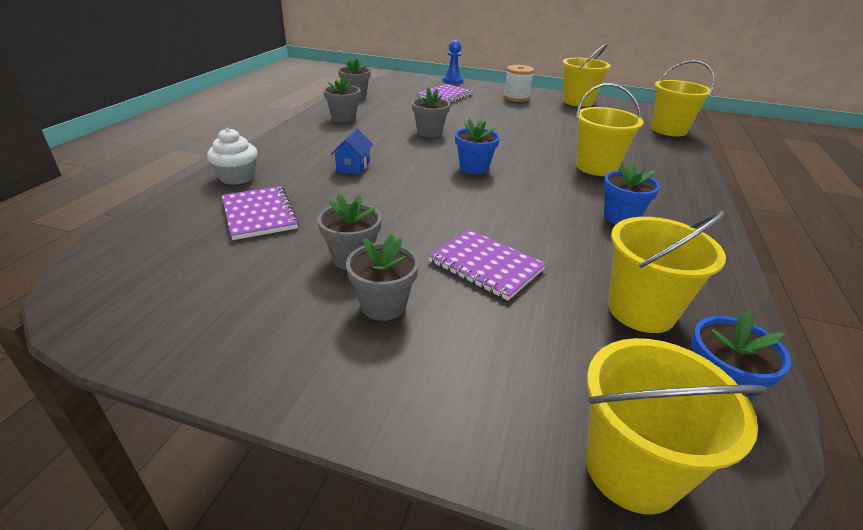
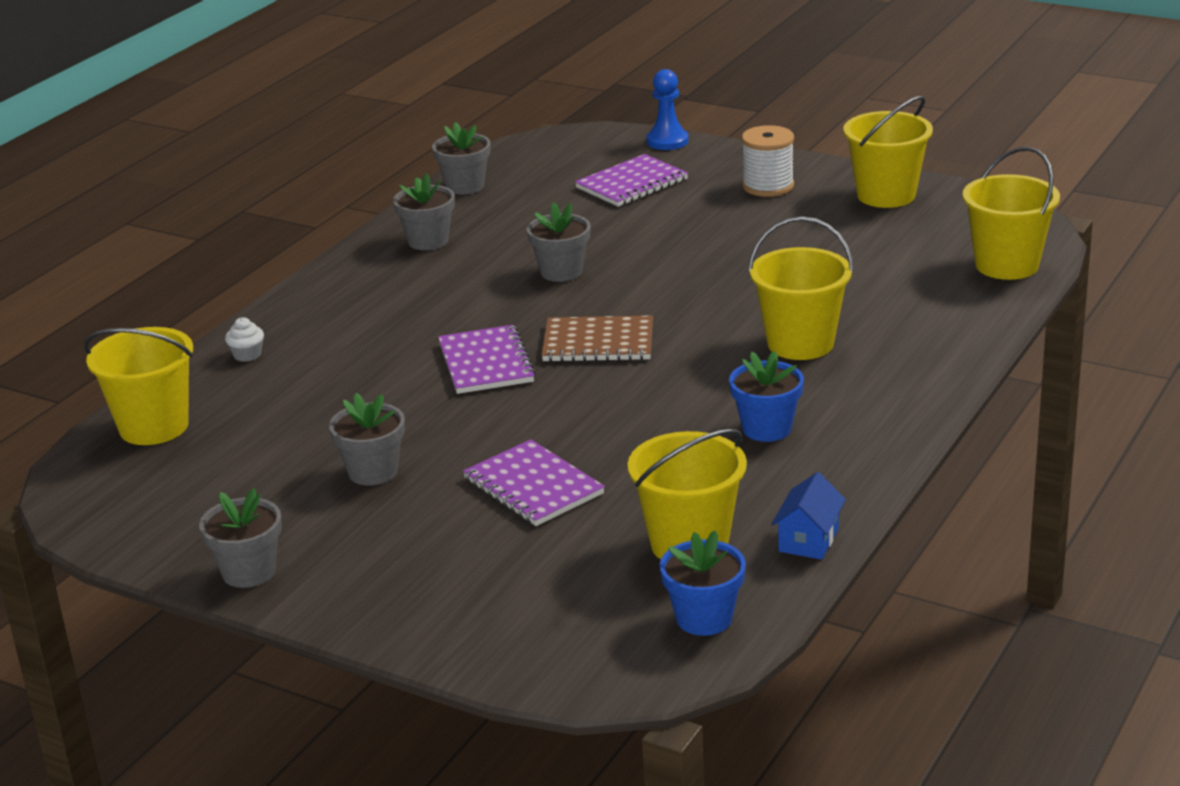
camera: 15 degrees right, 5 degrees down
(237, 177) = (247, 355): white cupcake -> white cupcake, size x0.58
(259, 214) = (270, 411): purple notebook -> purple notebook (486, 363)
(353, 166) = (414, 338): blue house -> blue house (808, 540)
(383, 305) = (392, 524): grey flower pot -> grey flower pot (249, 572)
(474, 168) = (598, 342): blue flower pot -> brown notebook
(632, 469) = (565, 666): yellow bucket -> yellow bucket (154, 427)

